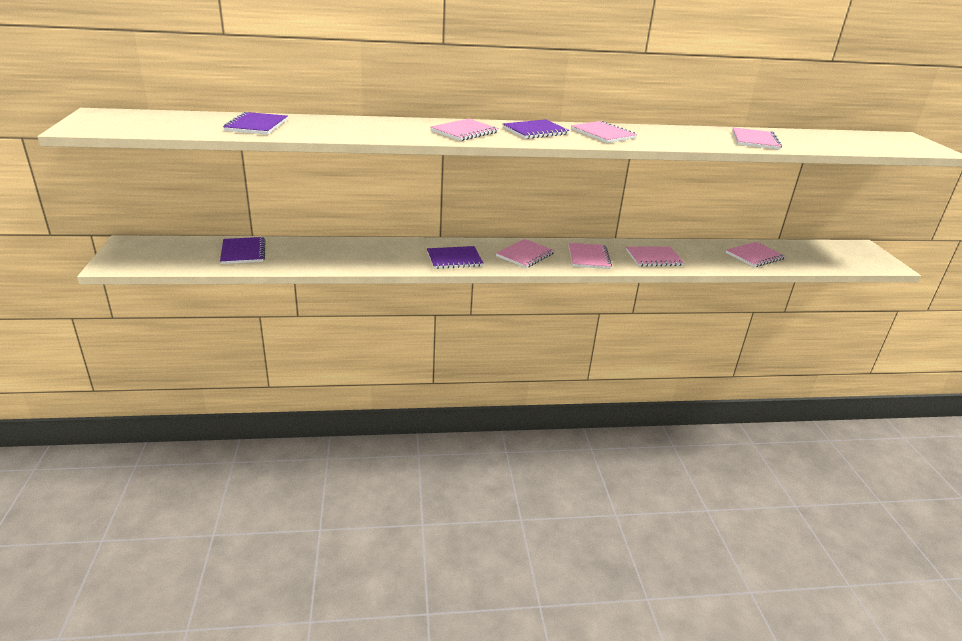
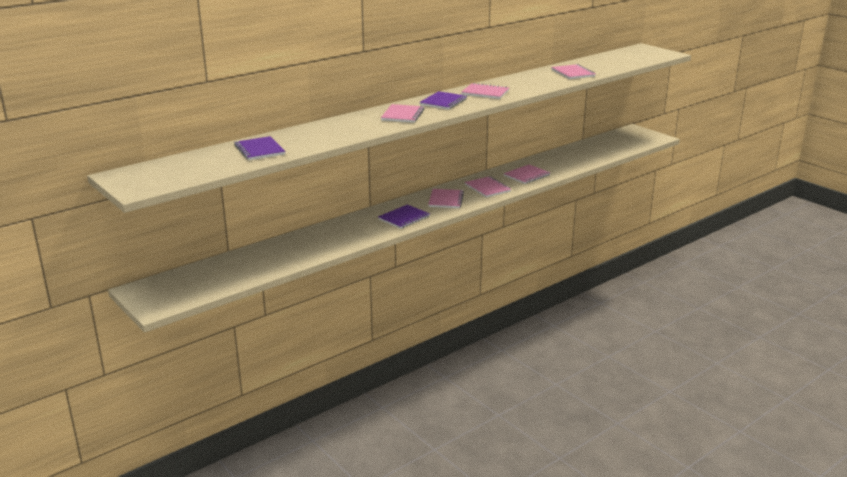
camera: 30 degrees left, 5 degrees down
(243, 252) = (244, 264): purple notebook -> none
(754, 256) = (582, 155): pink notebook -> none

